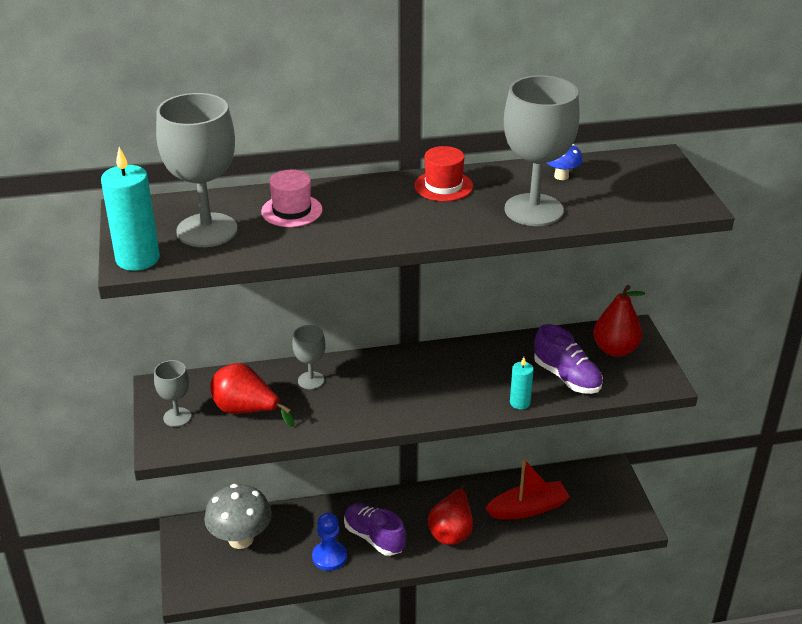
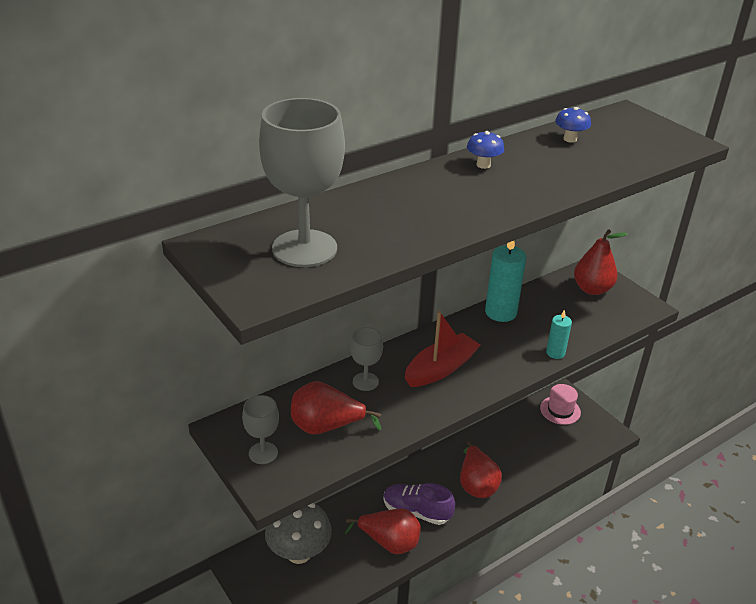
camera: 25 degrees left, 0 degrees up
(137, 259) = (259, 292): turquoise candle -> turquoise candle (500, 312)
(292, 211) = (369, 213): pink hat -> pink hat (560, 410)
(329, 557) = (389, 542): blue pawn -> red pear
(443, 186) = (483, 165): red hat -> blue mushroom
(528, 508) = (523, 446): red boat -> red boat (440, 369)
(533, 210) = (577, 171): grey goblet -> none
(567, 377) = (574, 321): purple shoe -> none

